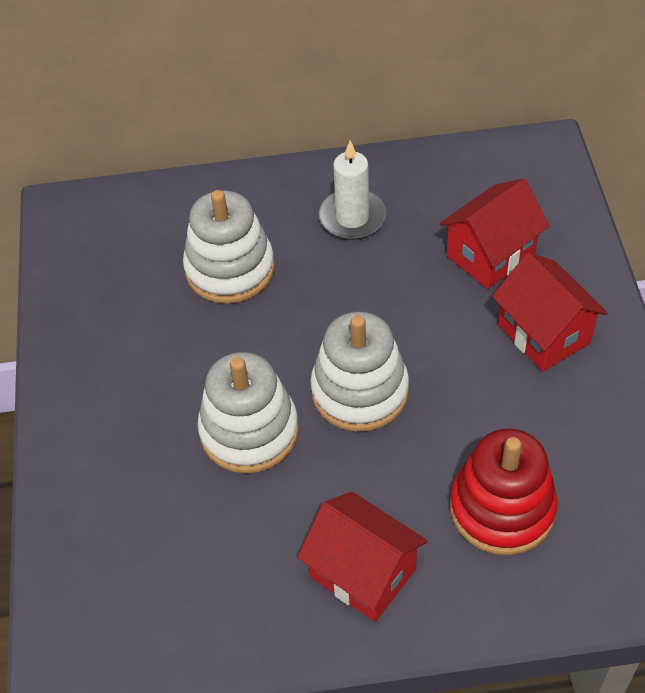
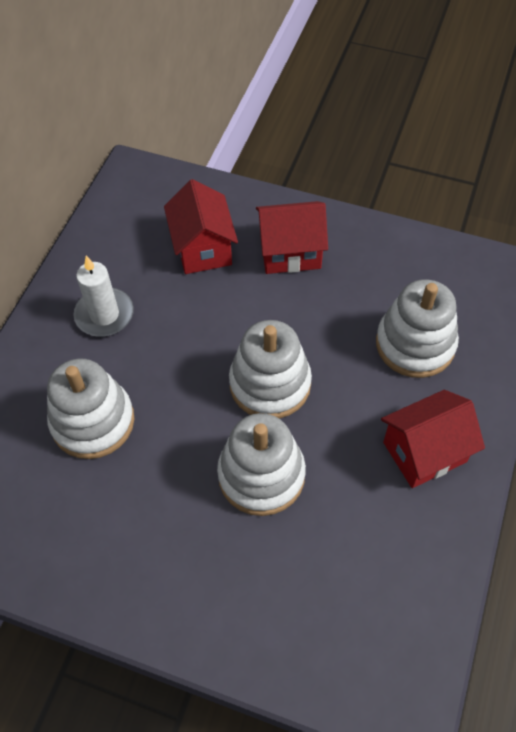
camera: 65 degrees left, 5 degrees up
(502, 508) = (415, 344): red stacking toy -> white stacking toy

